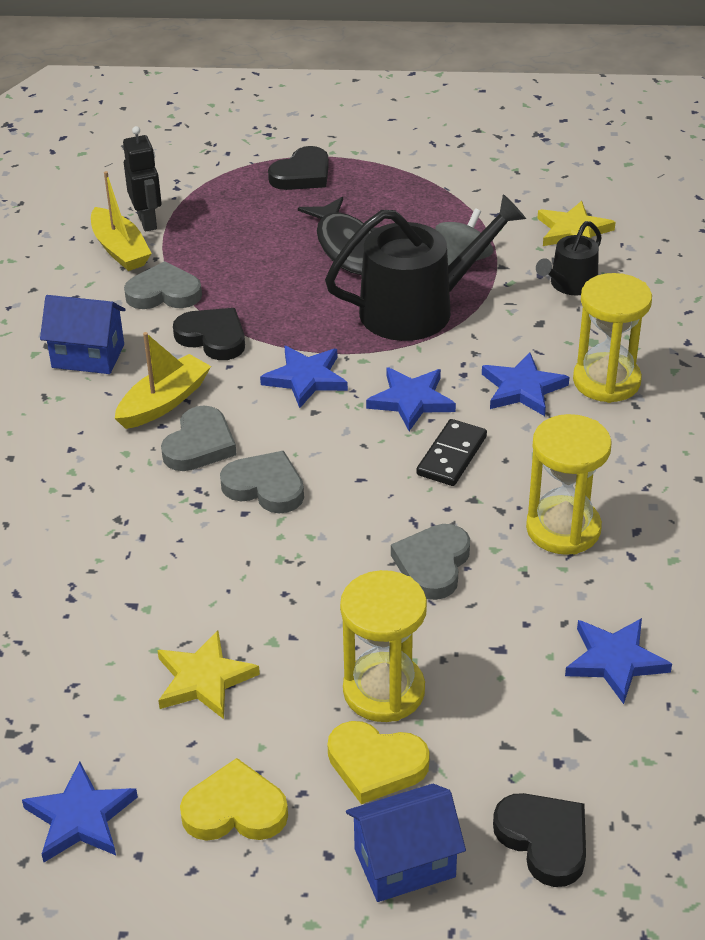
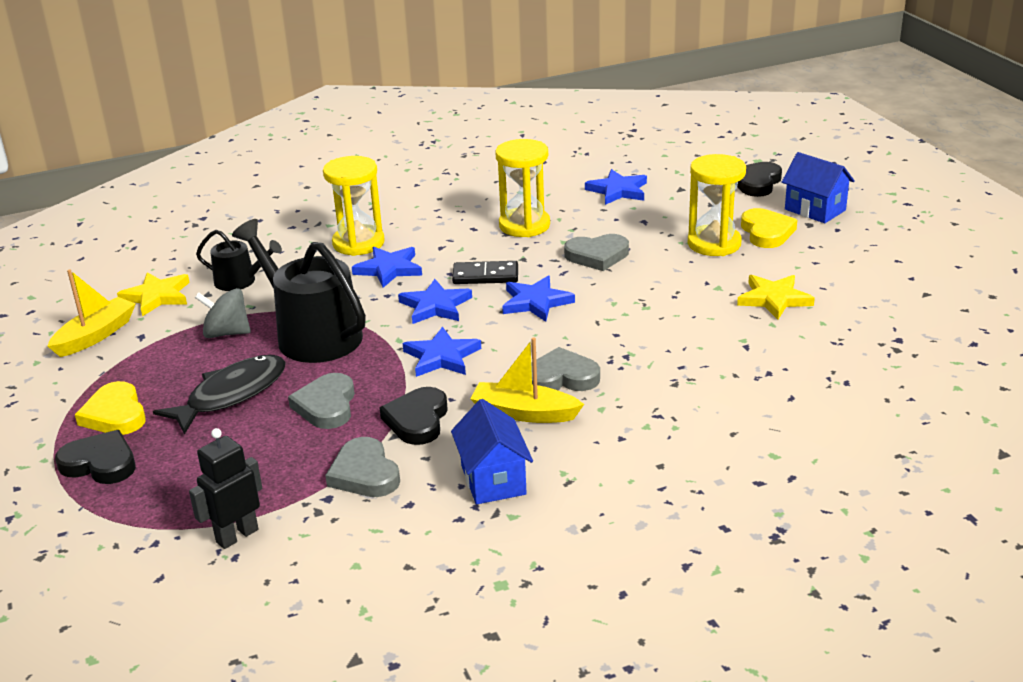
camera: 115 degrees left, 10 degrees down
(80, 818) = (916, 302): blue star -> blue star (535, 302)
(120, 250) = (302, 533): yellow boat -> yellow boat (95, 335)
(235, 810) = (847, 260): yellow heart -> yellow heart (115, 414)
(265, 487) = (582, 334): grey heart -> grey heart (326, 406)

